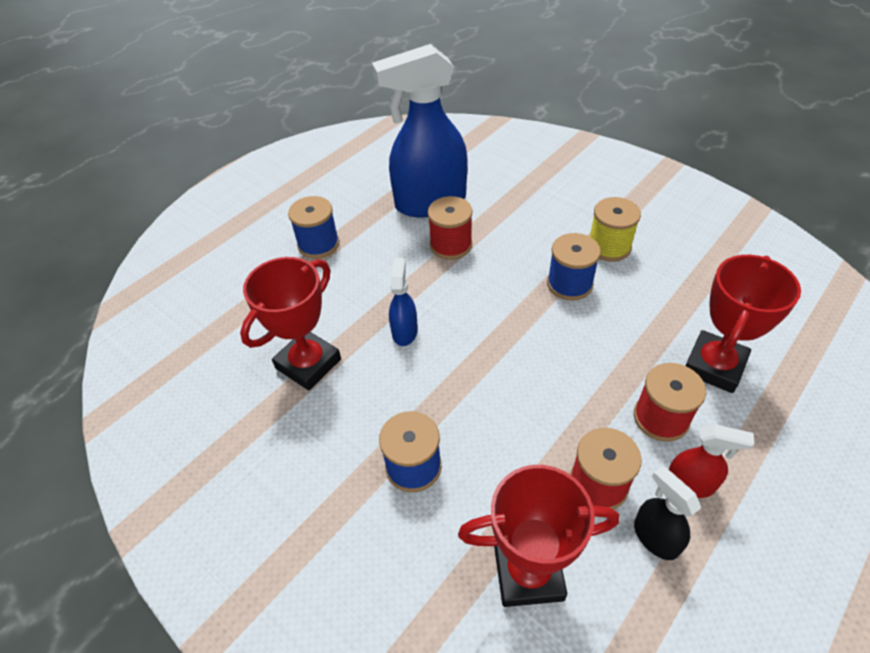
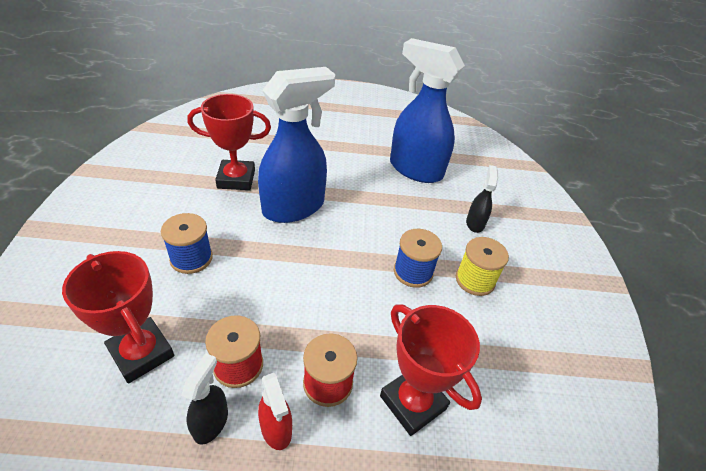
camera: 45 degrees right, 5 degrees down
(318, 244) = (330, 141): blue spool -> none
(404, 331) = (294, 207): blue spray bottle -> blue spray bottle, size x2.22
(451, 245) = (387, 195): red spool -> none
(540, 205) = (475, 223): none -> black spray bottle
(714, 366) = (412, 402): red trophy -> red trophy turned 60 degrees clockwise

